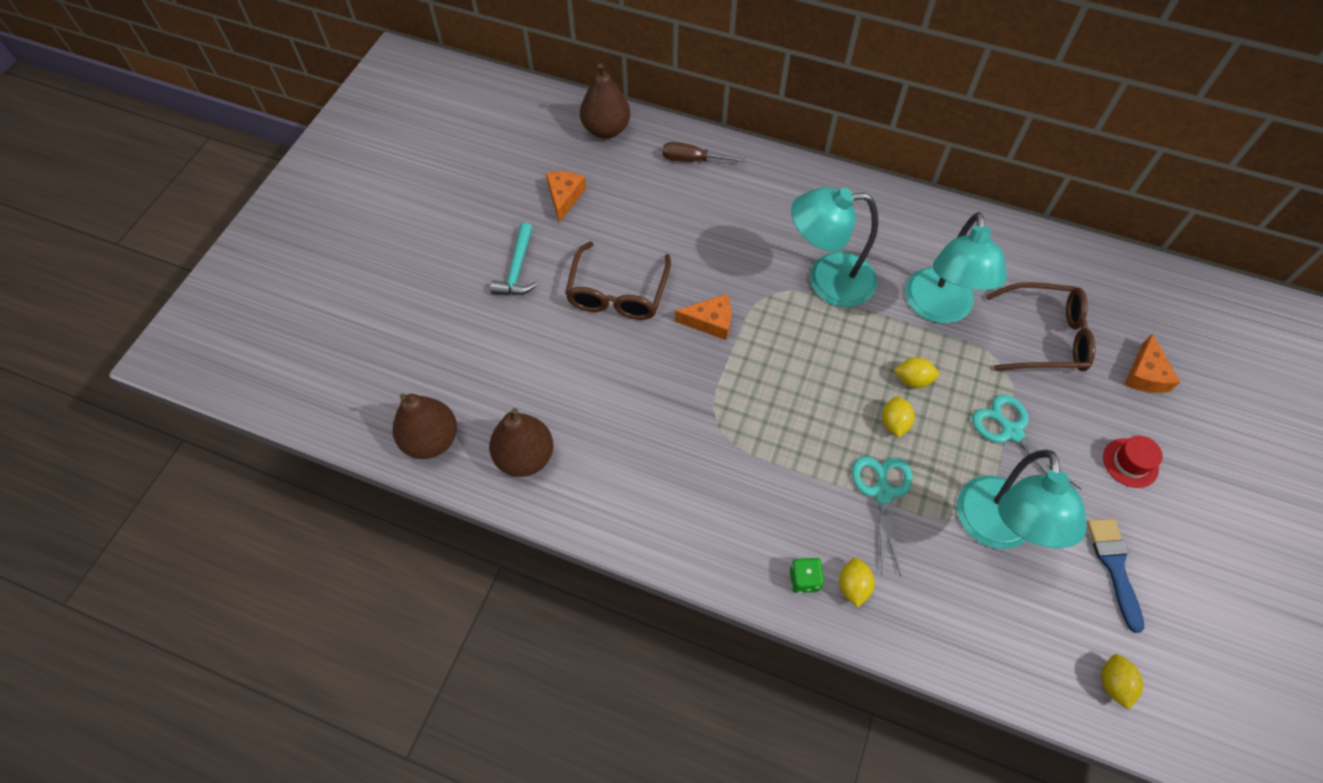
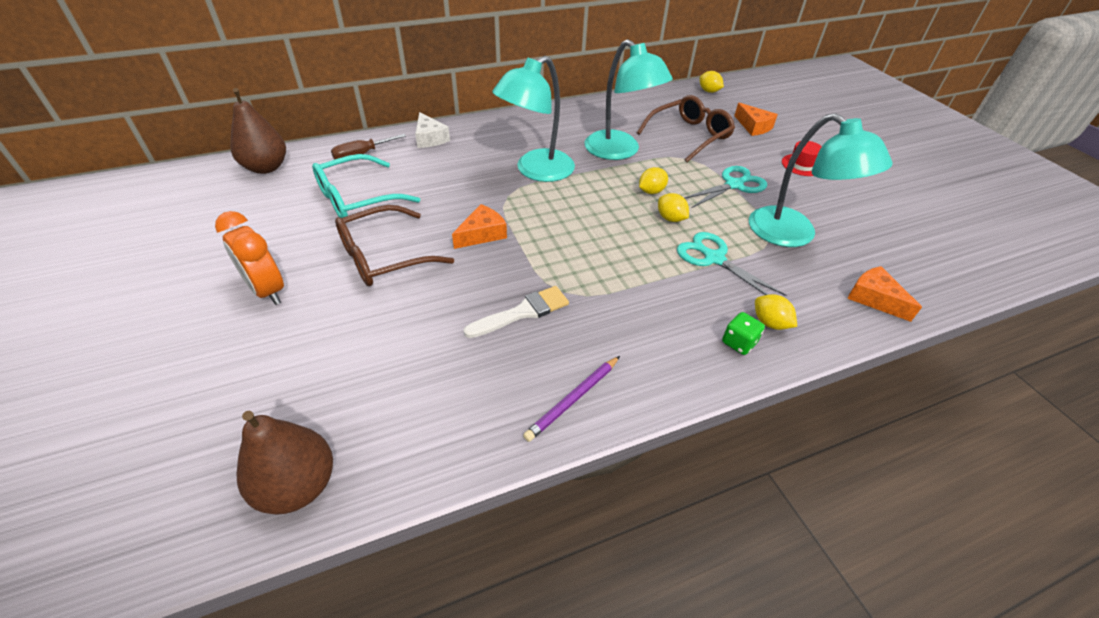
camera: 45 degrees left, 15 degrees down
(517, 269) = (267, 291): turquoise hammer -> orange clock
(525, 457) = (422, 426): brown pear -> none
(564, 197) = (268, 222): orange cheese -> orange cheese (874, 298)
(618, 292) = (384, 256): brown glasses -> brown glasses turned 90 degrees clockwise
(633, 518) = (573, 399): none -> purple pencil
(647, 213) = (358, 198): none -> turquoise glasses
(668, 421) = (522, 312): none -> white brush
(768, 174) = (430, 138): none -> white cheese
(1011, 432) = (734, 185): turquoise scissors -> turquoise scissors turned 135 degrees clockwise
(1113, 684) = (946, 267): yellow lemon -> yellow lemon (708, 91)
(1114, 567) = (864, 213): blue brush -> none

